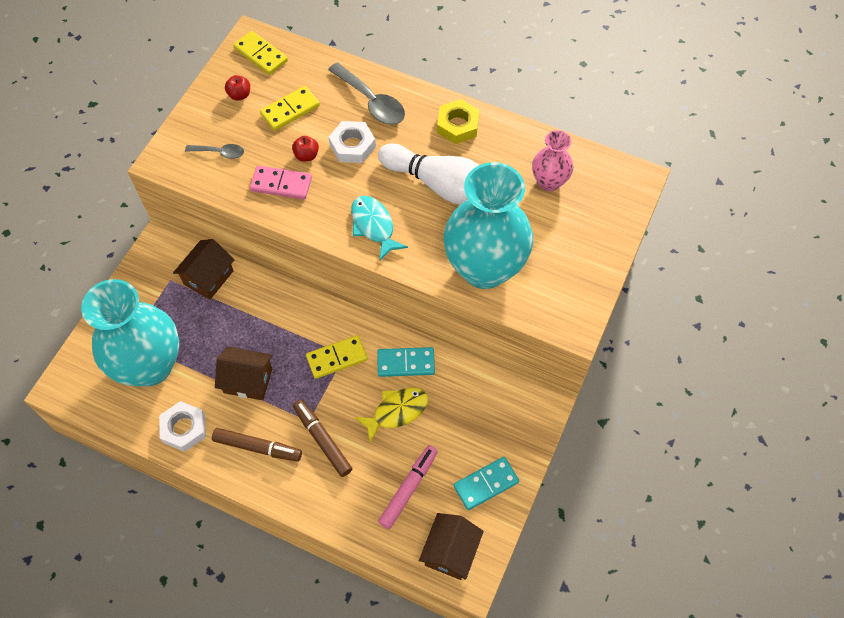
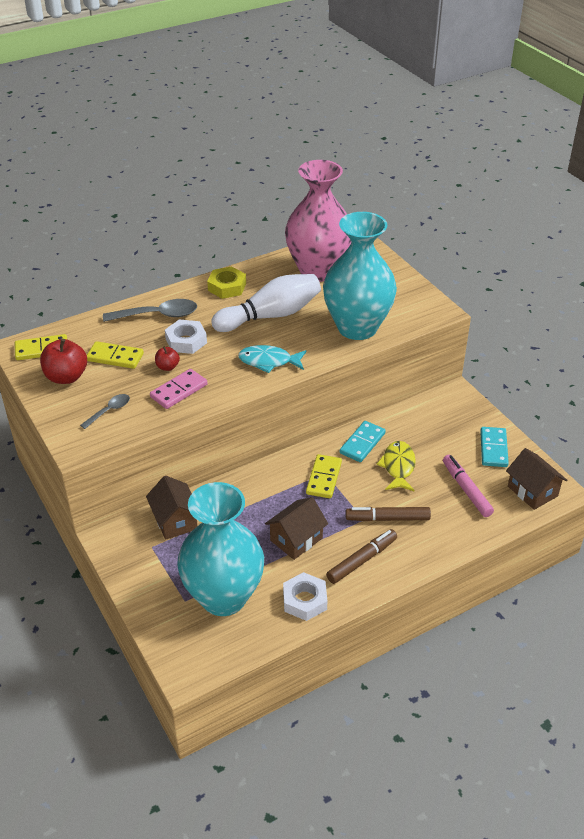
camera: 55 degrees left, 20 degrees down
(239, 95) = (66, 377): red apple -> red apple, size x1.84
(290, 110) = (115, 357): yellow domino -> yellow domino turned 75 degrees counterclockwise
(549, 182) = (318, 271): pink vase -> pink vase, size x2.02

